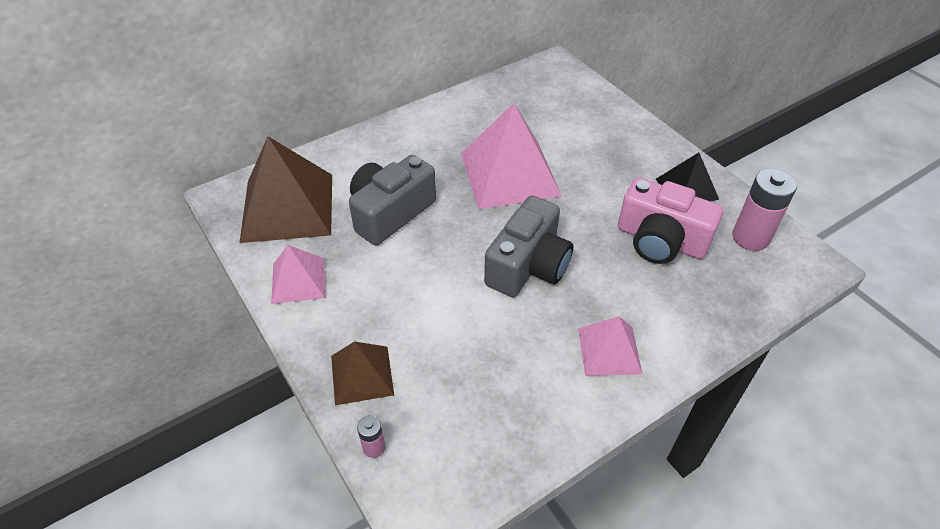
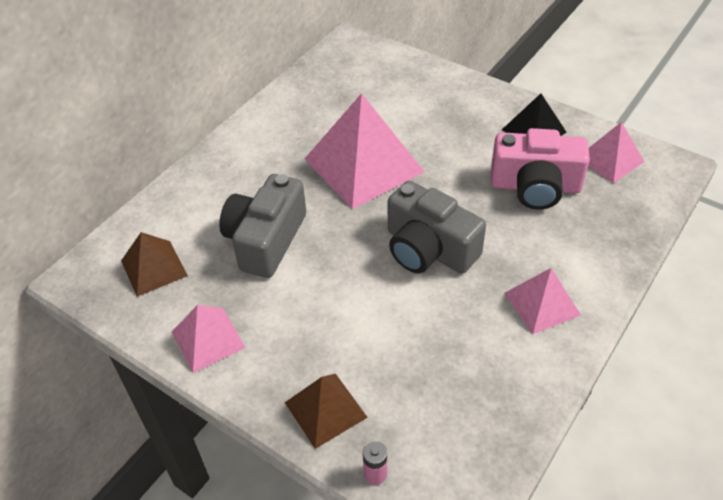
camera: 20 degrees left, 0 degrees up
(288, 207) = (154, 268): brown pyramid -> brown pyramid, size x0.54
(528, 266) = (428, 249): grey camera -> grey camera turned 120 degrees clockwise
(750, 238) = (610, 159): pink battery -> pink pyramid

